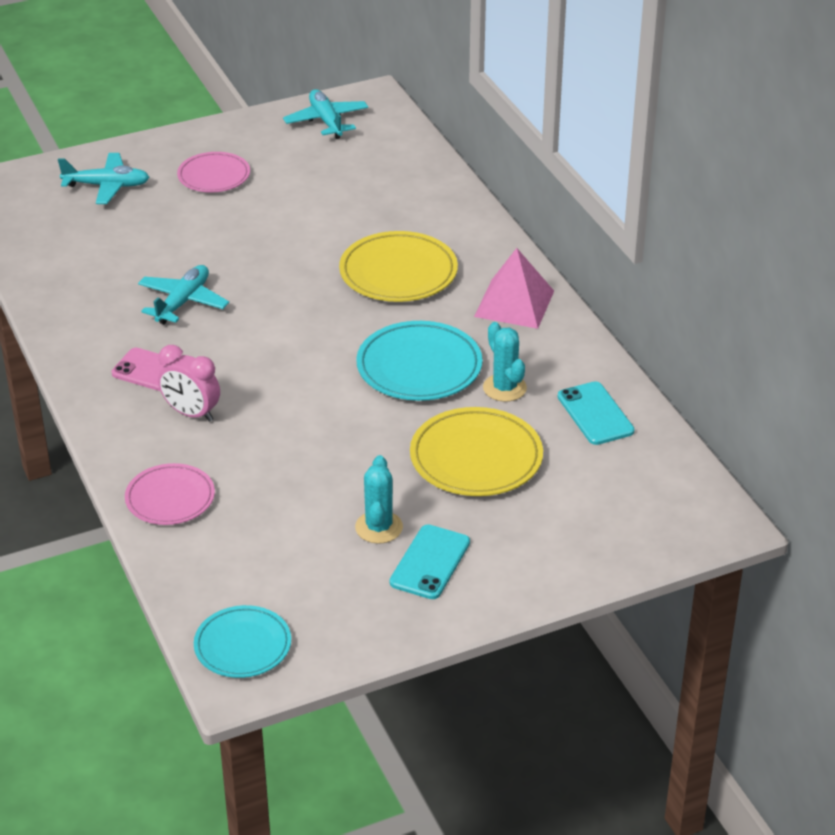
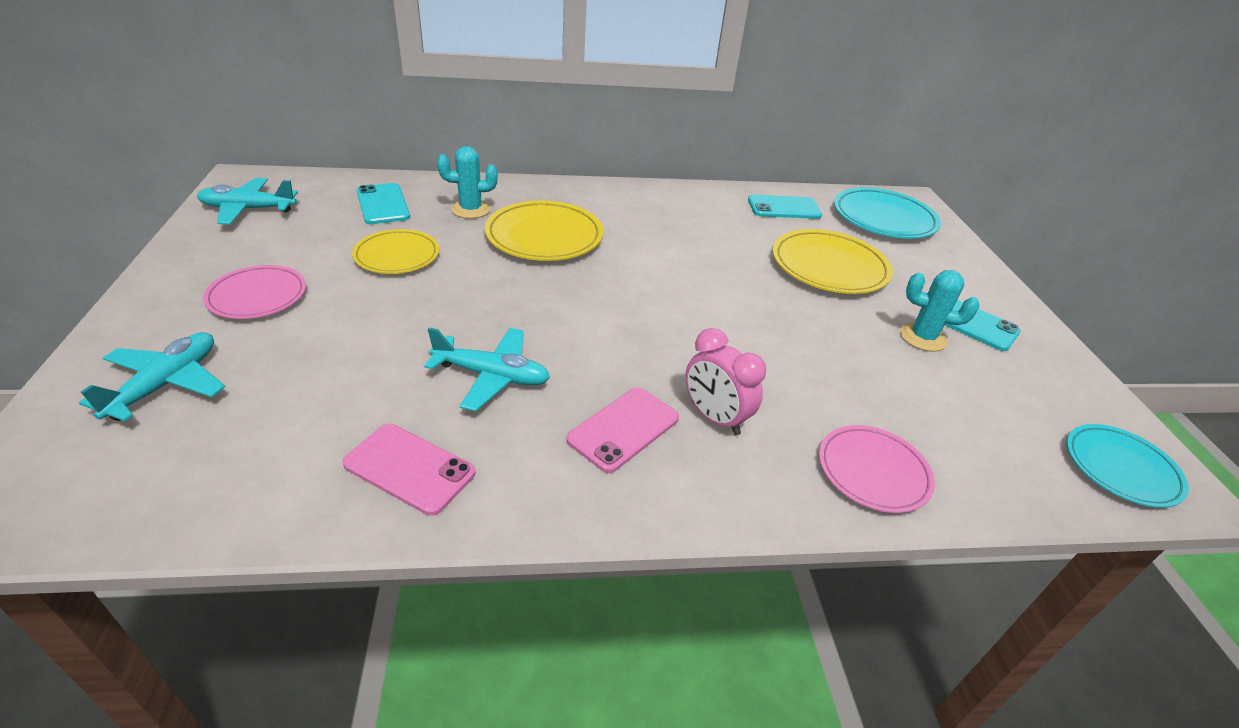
camera: 75 degrees left, 0 degrees up
(80, 297) = (409, 468): none -> pink phone
(183, 302) = (492, 376): turquoise plane -> turquoise plane turned 150 degrees clockwise
(191, 413) = (715, 418): pink clock -> pink clock turned 90 degrees clockwise
(309, 211) = (397, 256): none -> yellow plate
(387, 175) = (383, 204): none -> turquoise phone
(419, 367) = (693, 261): turquoise plate -> turquoise plate (883, 218)
(504, 388) = (739, 232): turquoise cactus -> turquoise cactus (470, 209)
(514, 303) = (627, 201): pink pyramid -> none

